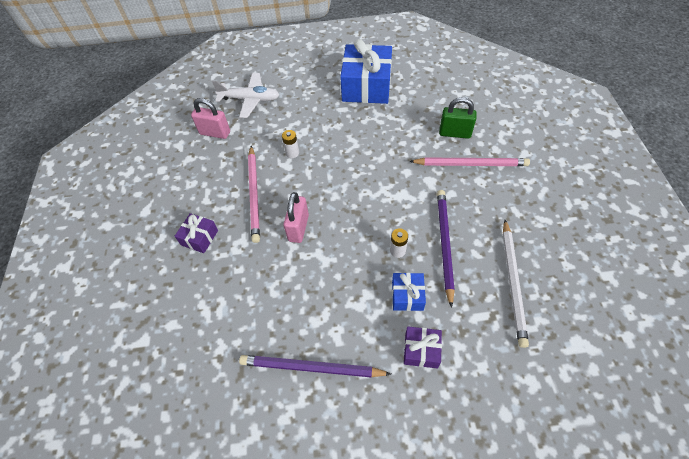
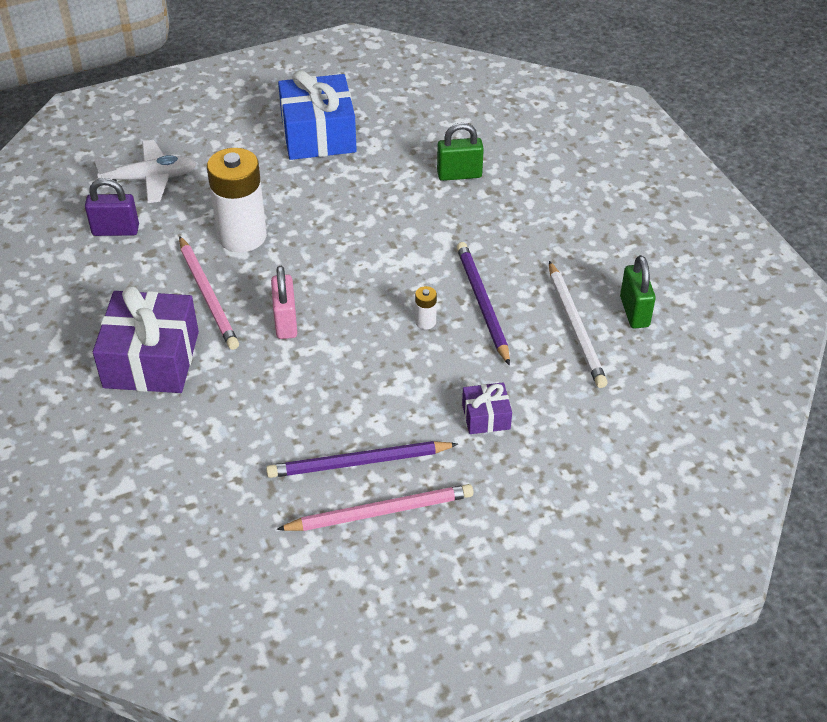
camera: 20 degrees left, 10 degrees down
(199, 238) = (151, 359): purple gift -> purple gift, size x2.08
(215, 133) = (116, 230): pink padlock -> purple padlock
(292, 153) = (242, 236): white battery -> white battery, size x2.47
(407, 296) = (452, 366): blue gift -> none
(470, 164) = (490, 208): pink pencil -> pink pencil (380, 512)
(564, 279) = (634, 312): none -> green padlock

